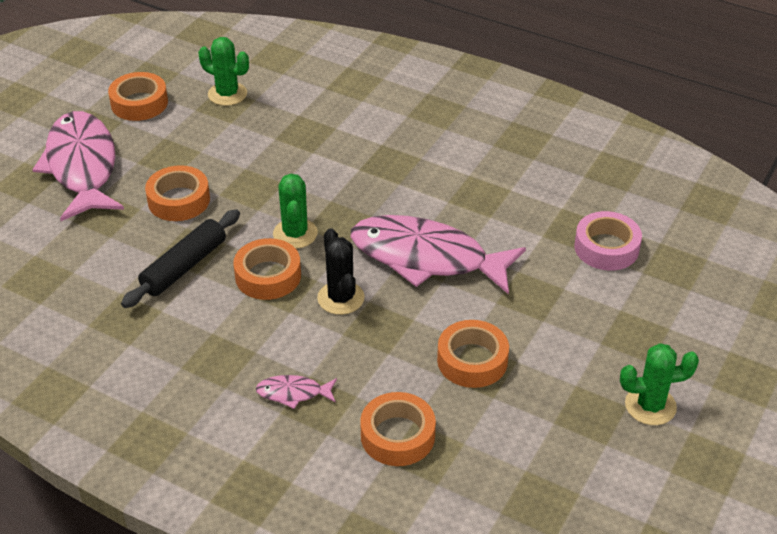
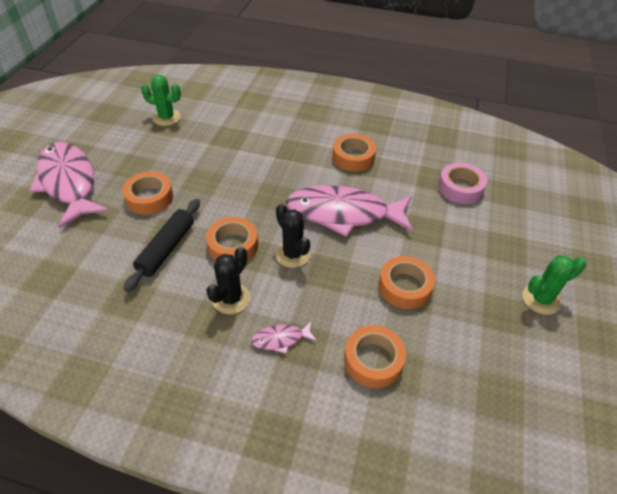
camera: 15 degrees left, 5 degrees up
(139, 103) = (103, 131): orange tape -> orange tape (353, 157)
(247, 338) = (231, 298): none -> black cactus
(295, 234) = (244, 210): green cactus -> none

